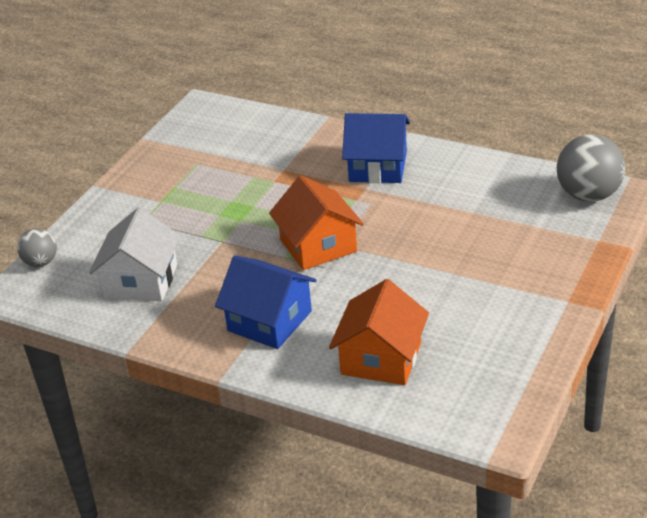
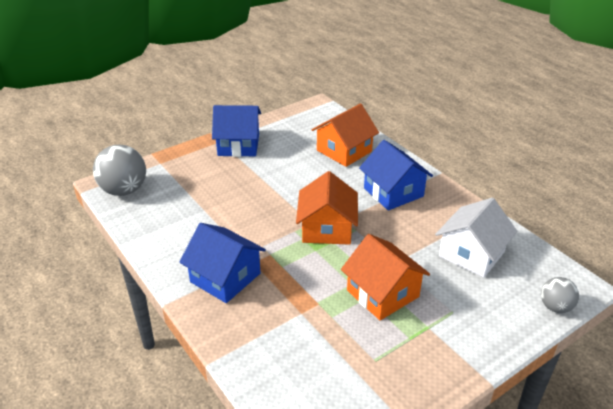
camera: 155 degrees left, 0 degrees up
(218, 210) = (382, 293): none -> orange house
(536, 305) = (238, 145): none -> blue house

